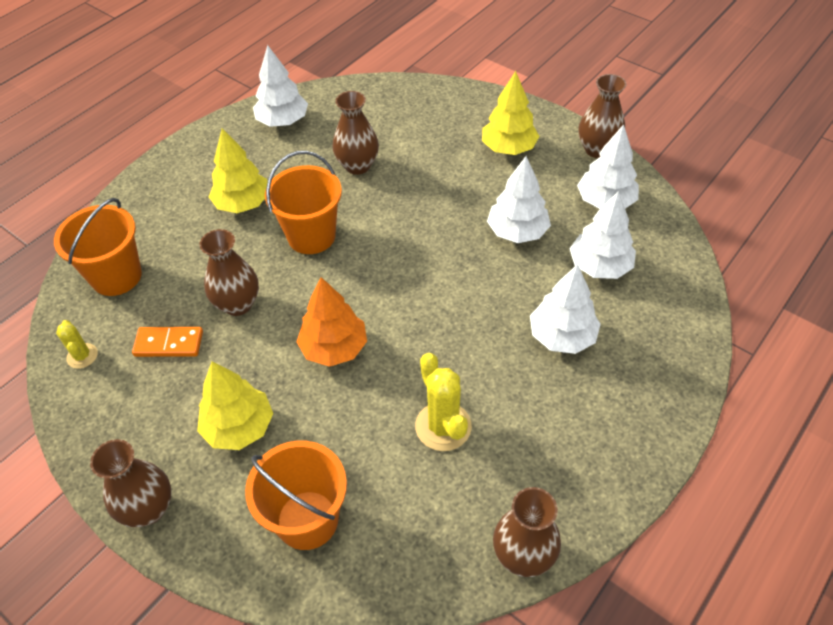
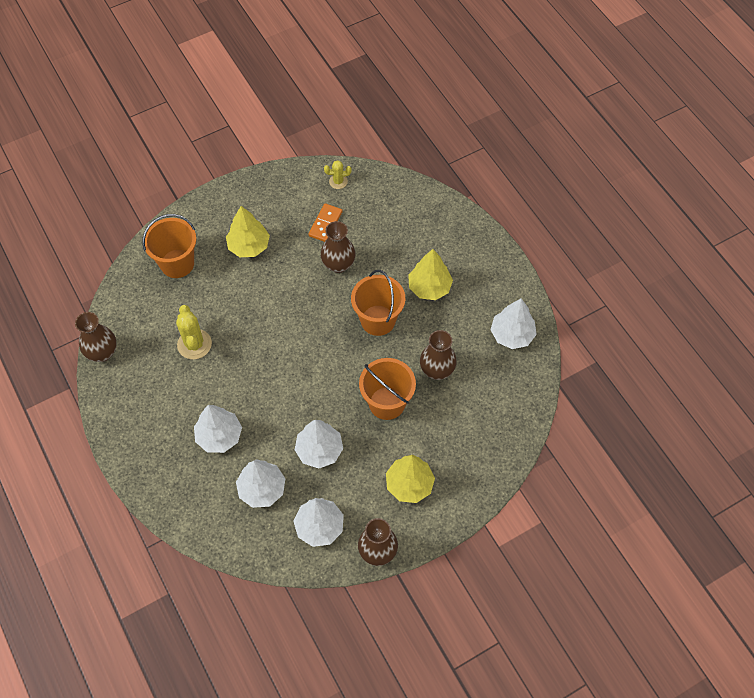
camera: 110 degrees right, 10 degrees up
(116, 276) = (394, 206): orange bucket -> orange bucket (387, 403)
(148, 509) = (222, 198): brown vase -> none
(334, 348) = (278, 306): orange tree -> none
(443, 426) = (194, 344): yellow cactus -> yellow cactus turned 75 degrees clockwise

